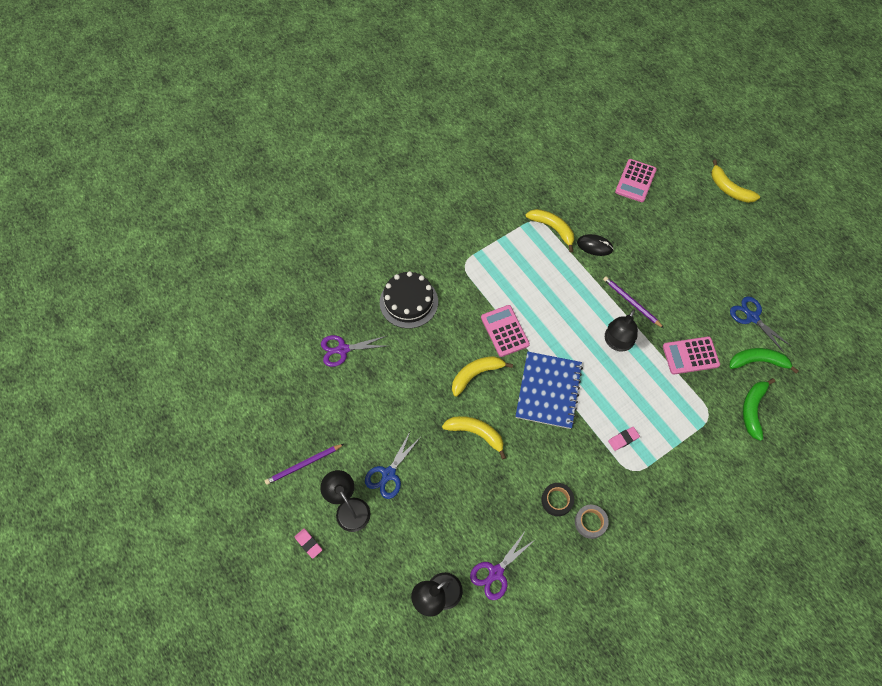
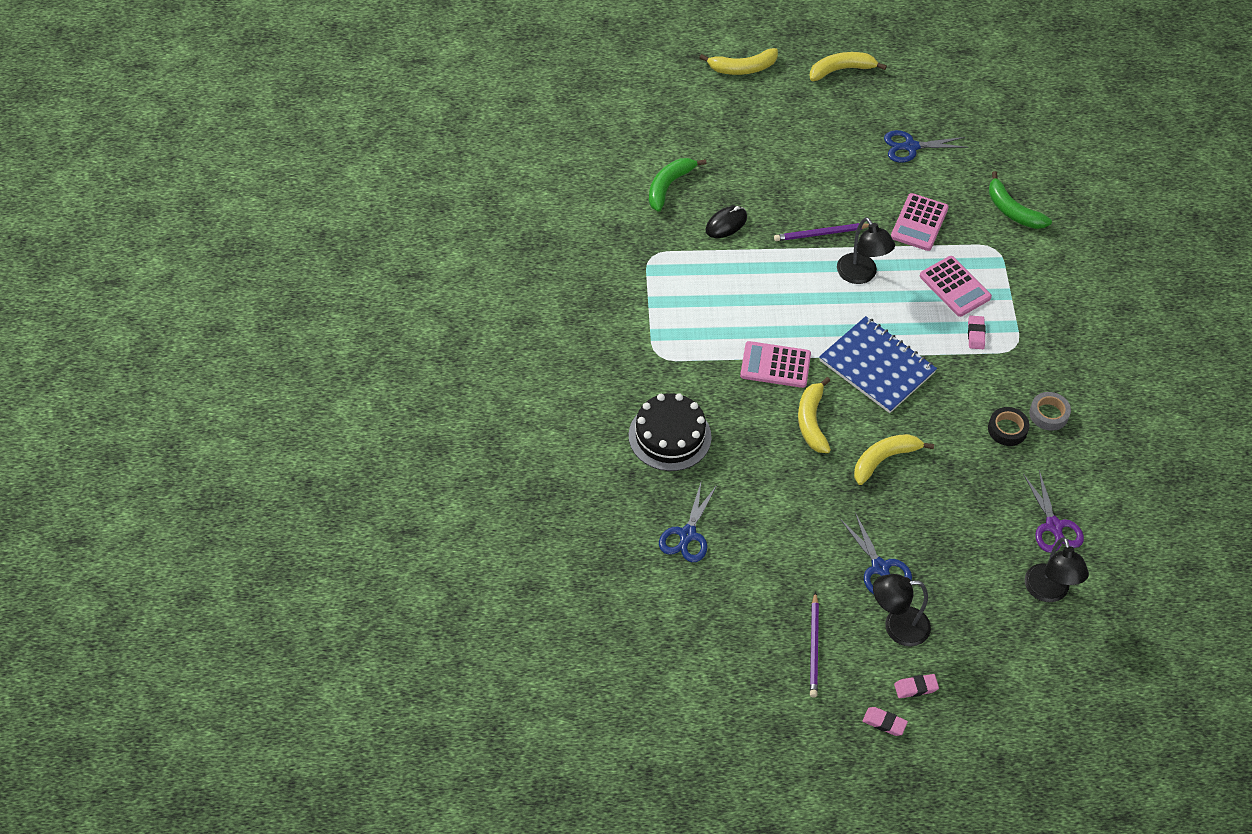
camera: 60 degrees left, 10 degrees down
(271, 537) = (884, 723): none -> pink eraser
(343, 349) = (687, 534): purple scissors -> blue scissors
(552, 229) = (674, 248): yellow banana -> yellow banana (841, 70)
(635, 181) = (668, 139): pink calculator -> pink calculator (955, 287)
(757, 361) = (963, 173): green banana -> green banana (668, 186)

